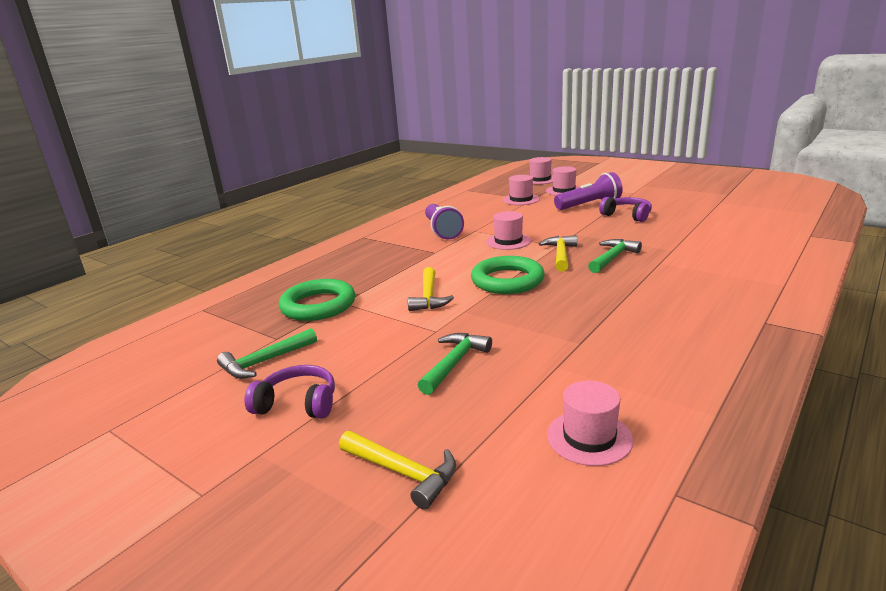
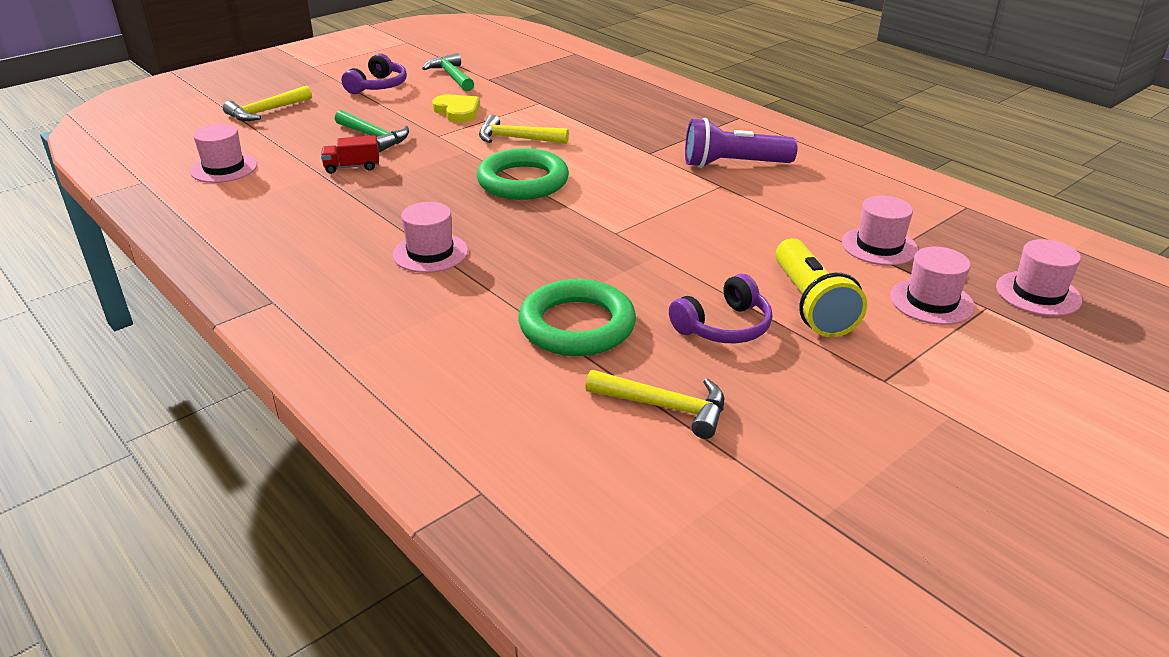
camera: 100 degrees right, 10 degrees up
(318, 305) = (542, 93): green ring -> green ring (577, 325)
(372, 335) = (457, 111): none -> yellow heart
(508, 241) = (657, 202): pink hat -> pink hat (430, 253)
(530, 355) = (352, 167): none -> red truck
(560, 255) = (577, 227): yellow hammer -> yellow hammer (665, 407)
(589, 205) = (811, 305): purple flashlight -> yellow flashlight
(612, 258) = (537, 260): green hammer -> none

